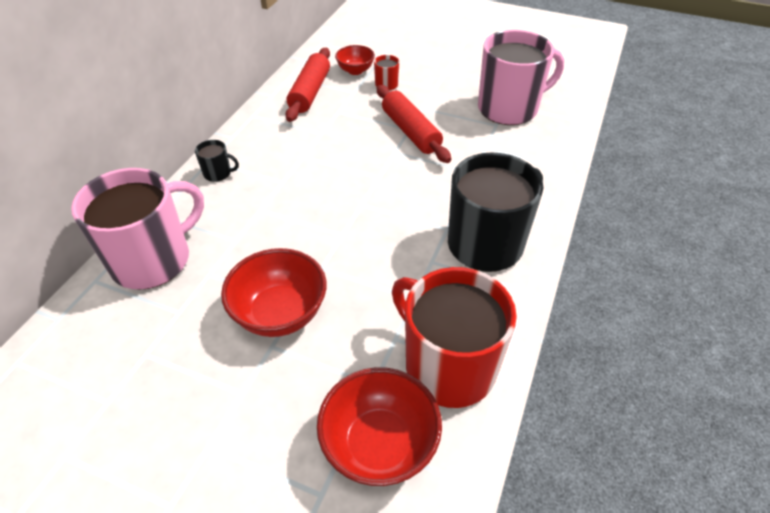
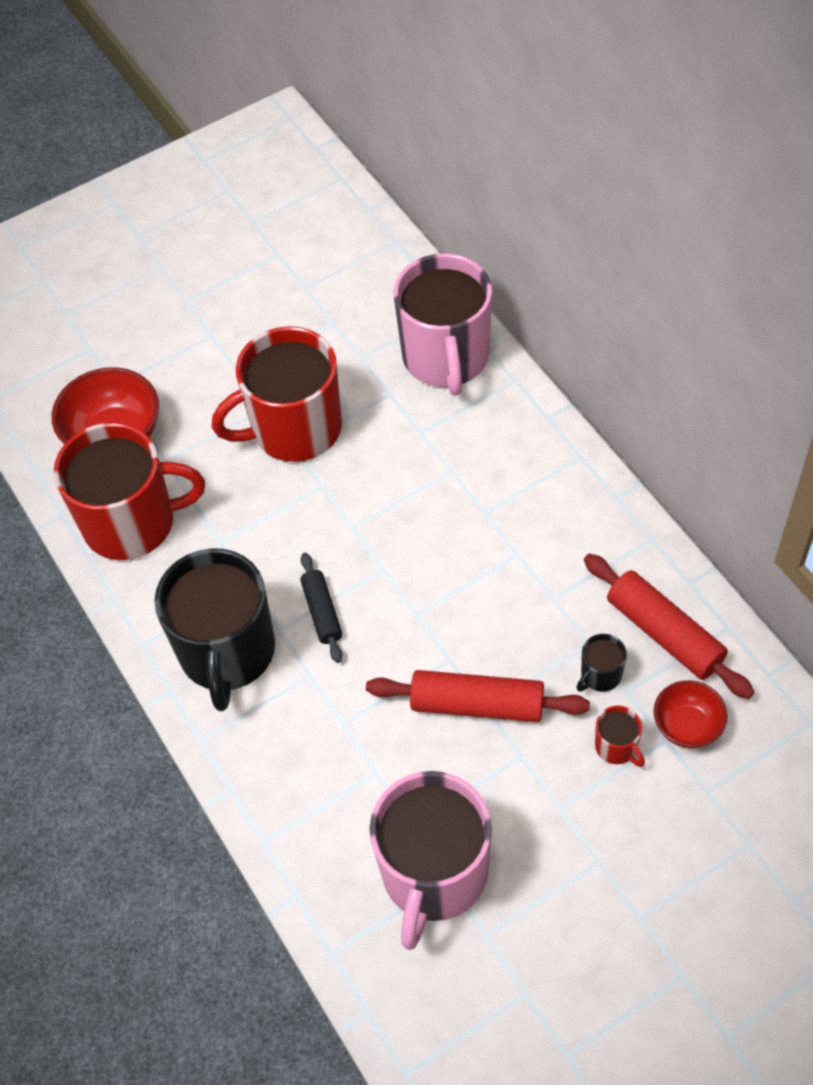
camera: 130 degrees right, 10 degrees up
(218, 173) = (548, 456): black mug -> black mug (600, 675)
(280, 313) = (294, 429): red bowl -> red mug
(416, 215) = (322, 612): none -> black rolling pin

